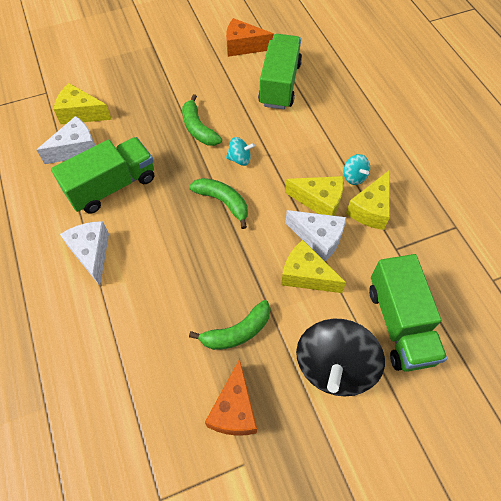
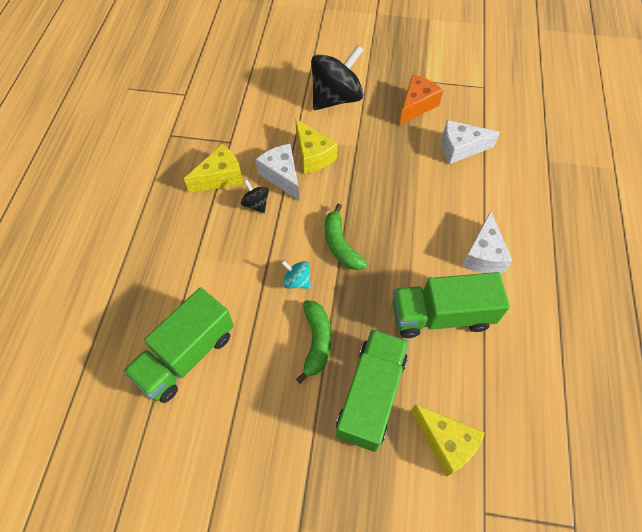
camera: 150 degrees left, 0 degrees up
(76, 149) = (466, 386): white cheese -> white cheese (460, 148)
(237, 332) = (389, 144): green banana -> none
(243, 46) = (181, 448): orange cheese -> none
(319, 201) = (256, 204): yellow cheese -> black spinning top
(354, 177) = (207, 210): turquoise spinning top -> none
(400, 324) = (273, 100): green truck -> green truck (371, 395)

